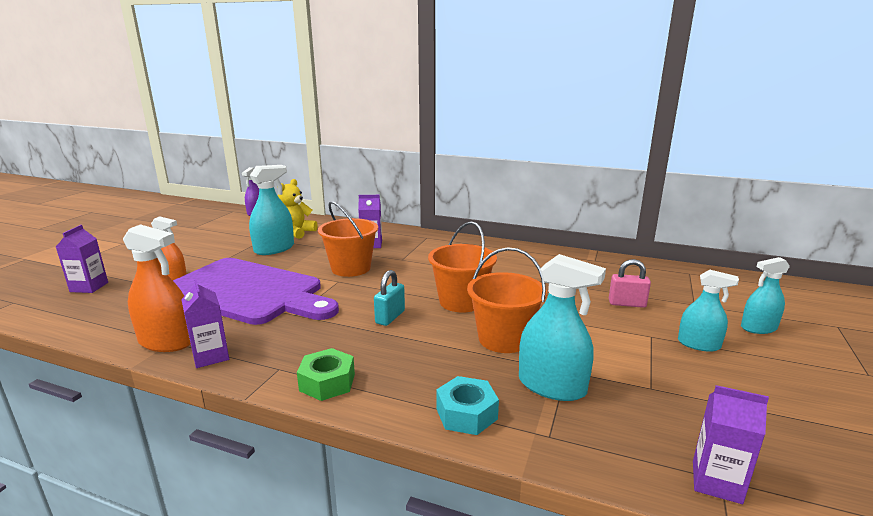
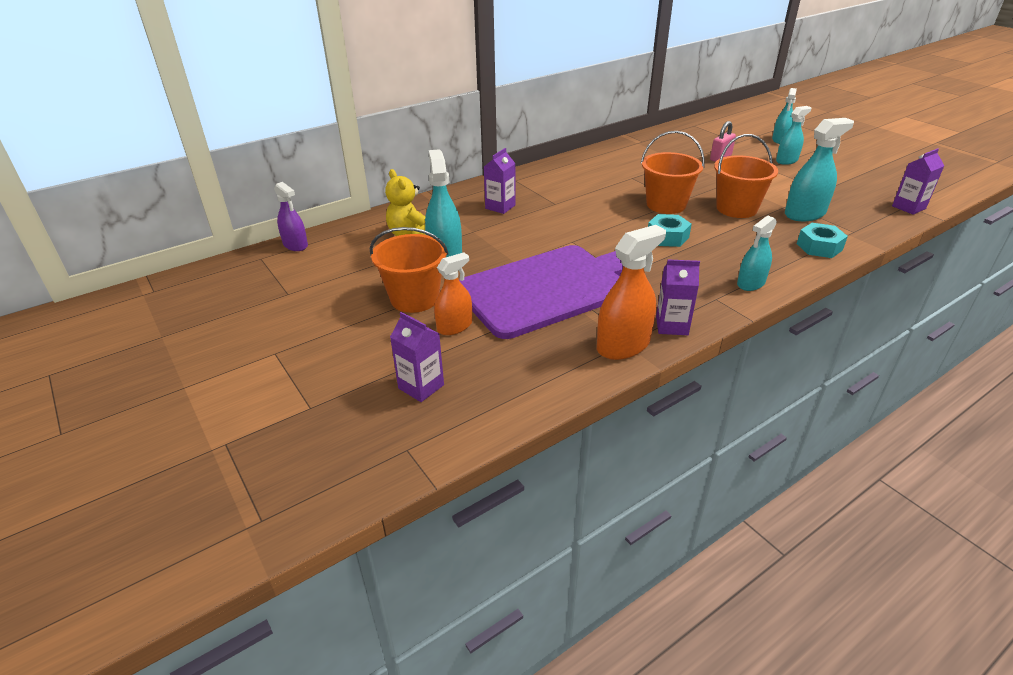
camera: 55 degrees left, 15 degrees up
(327, 382) = (751, 283): green nut -> turquoise spray bottle
(351, 268) = (549, 229): orange bucket -> orange bucket (414, 298)
(390, 317) = (667, 237): turquoise padlock -> turquoise nut

